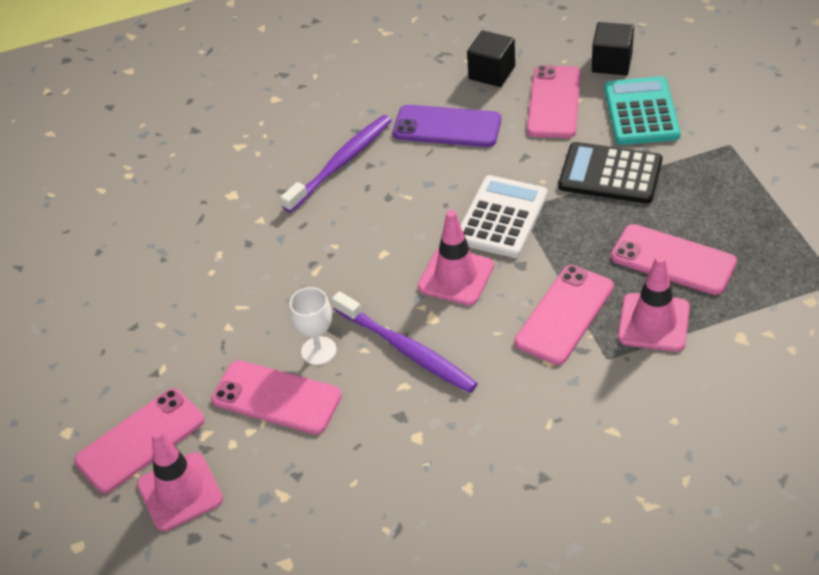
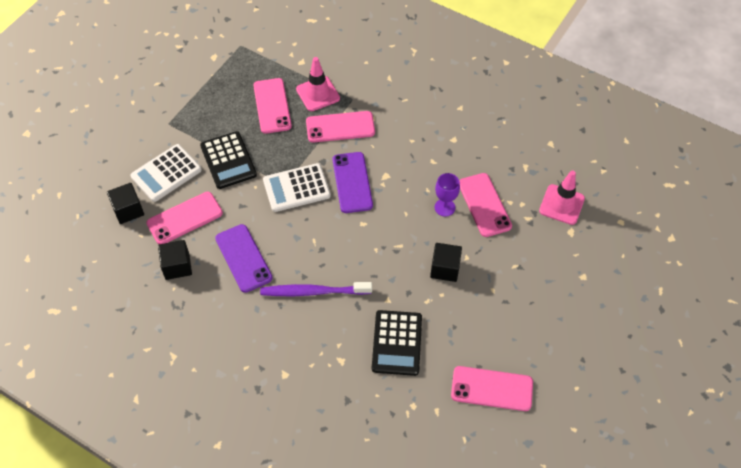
camera: 135 degrees left, 10 degrees up
(140, 440) = (556, 241): pink phone -> pink phone (491, 388)
(204, 199) = (397, 343): none -> black calculator
(238, 295) = (445, 268): none -> black cube
(319, 351) = (444, 207): white goblet -> purple goblet
(407, 350) = (413, 173): purple toothbrush -> none
(456, 276) = (352, 182): pink traffic cone -> purple phone
(641, 112) = (166, 173): turquoise calculator -> white calculator

